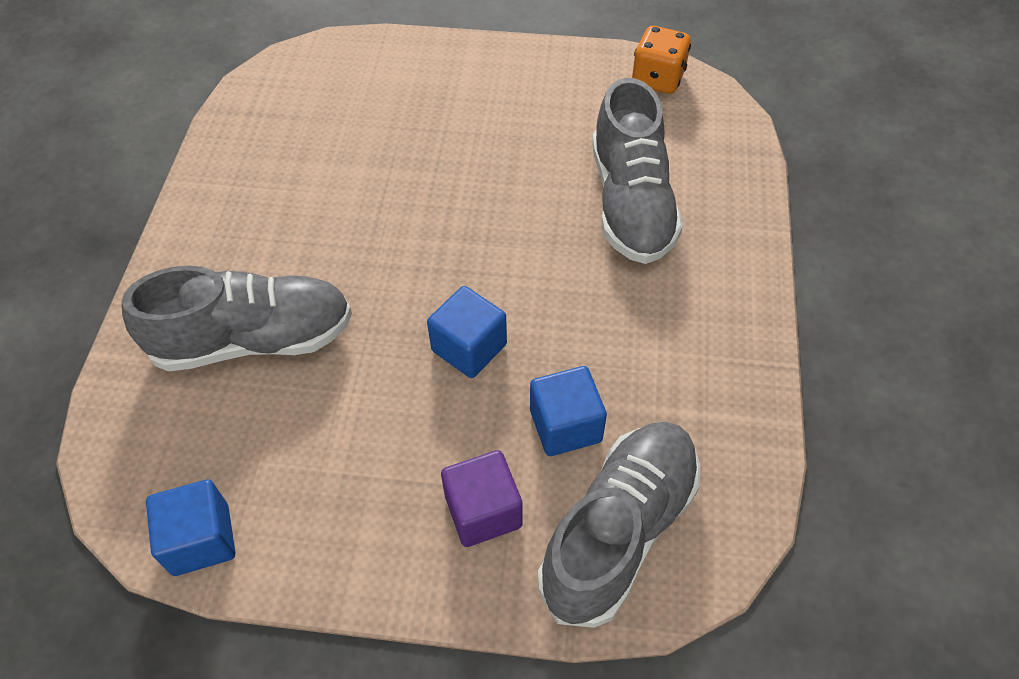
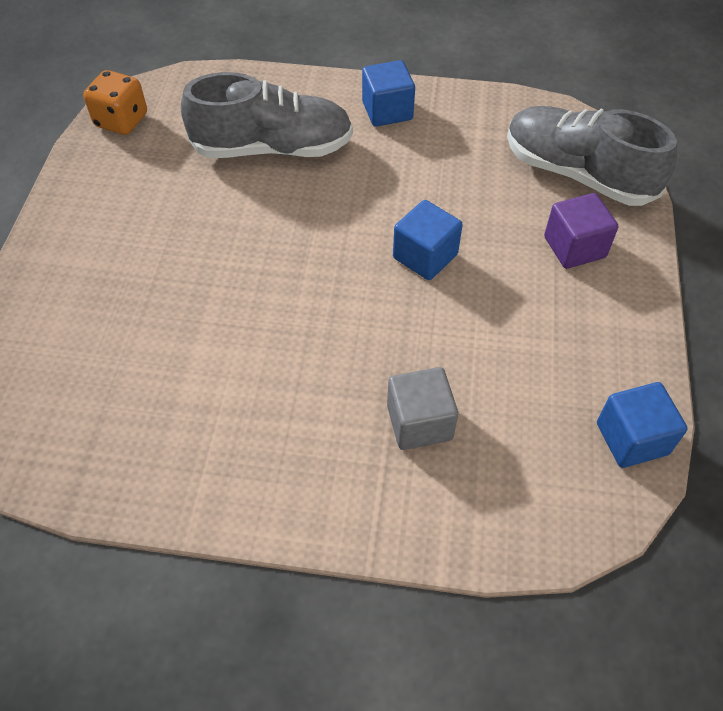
camera: 90 degrees left, 0 degrees up
(254, 339) = (419, 422): grey shoe -> grey cube
(565, 425) = (495, 198): blue cube -> blue cube (387, 111)

